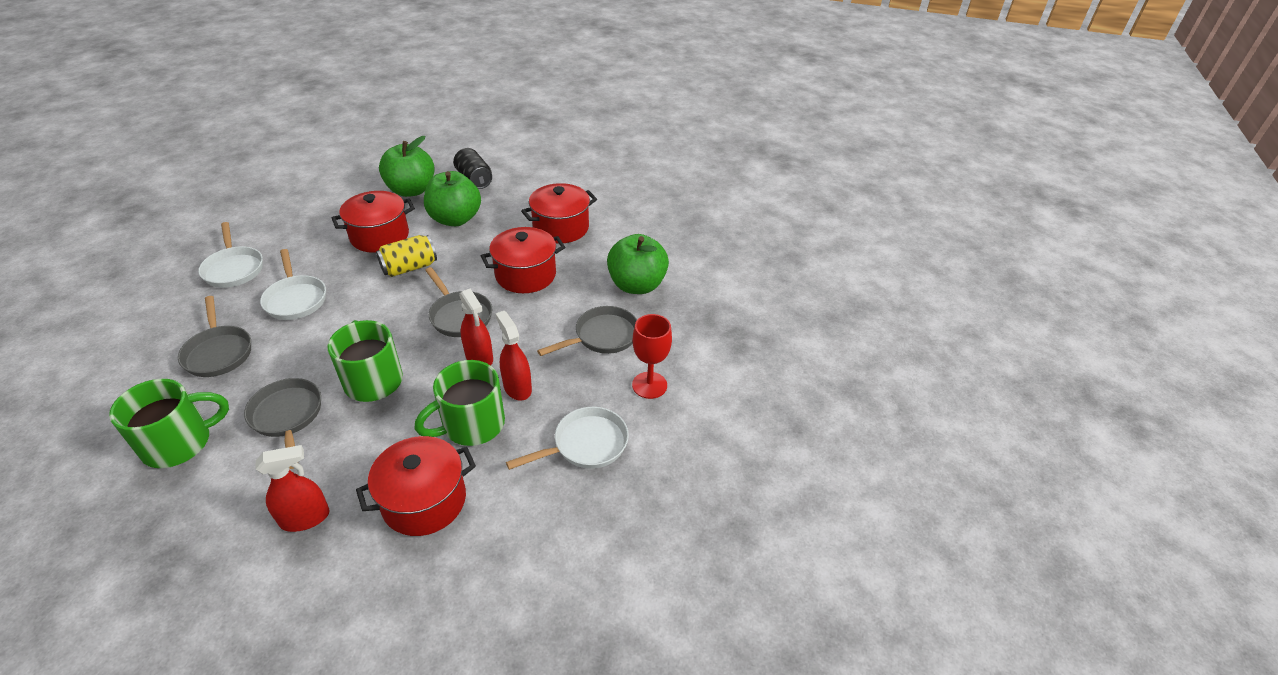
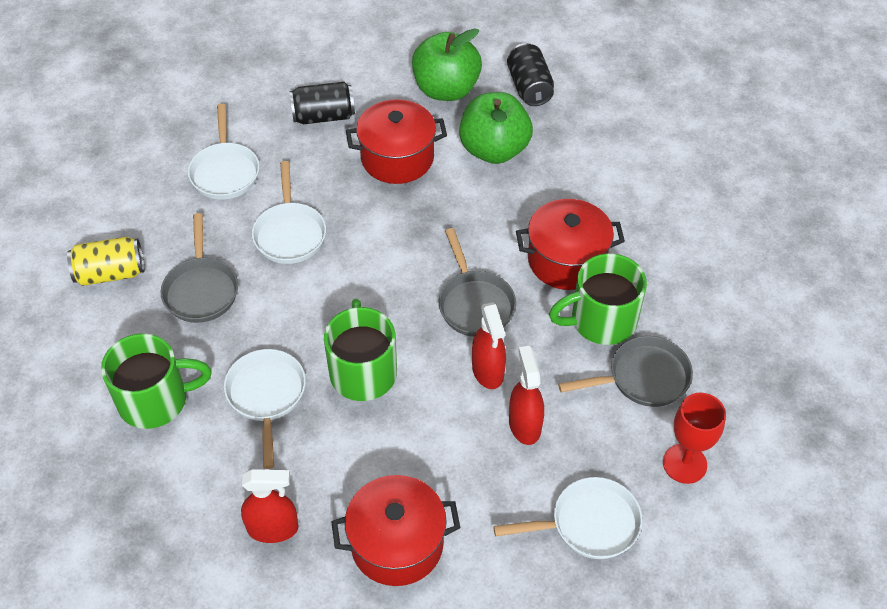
camera: 20 degrees right, 10 degrees up
(287, 416) = (266, 396): grey pan -> white pan
(315, 220) = (323, 116): none -> black can
(409, 267) = (426, 216): yellow can -> yellow can (110, 273)
(471, 425) = (463, 461): green mug -> green mug (601, 320)
(561, 228) = (627, 193): red pot -> none
(637, 285) = (706, 309): green apple -> none

